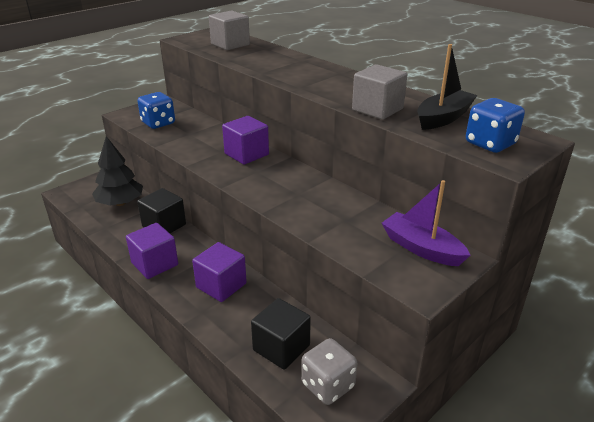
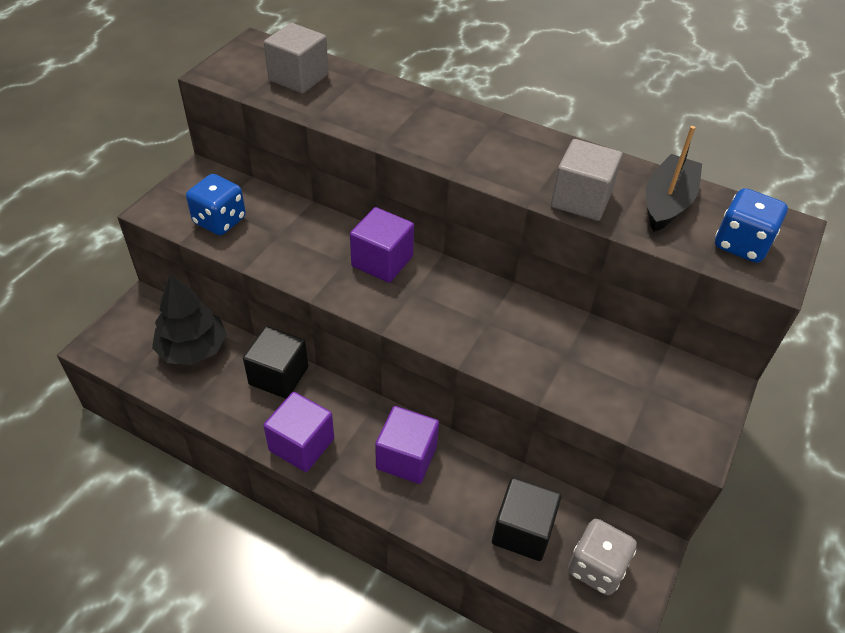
camera: 20 degrees left, 15 degrees up
(421, 248) = (671, 382): purple boat -> none

